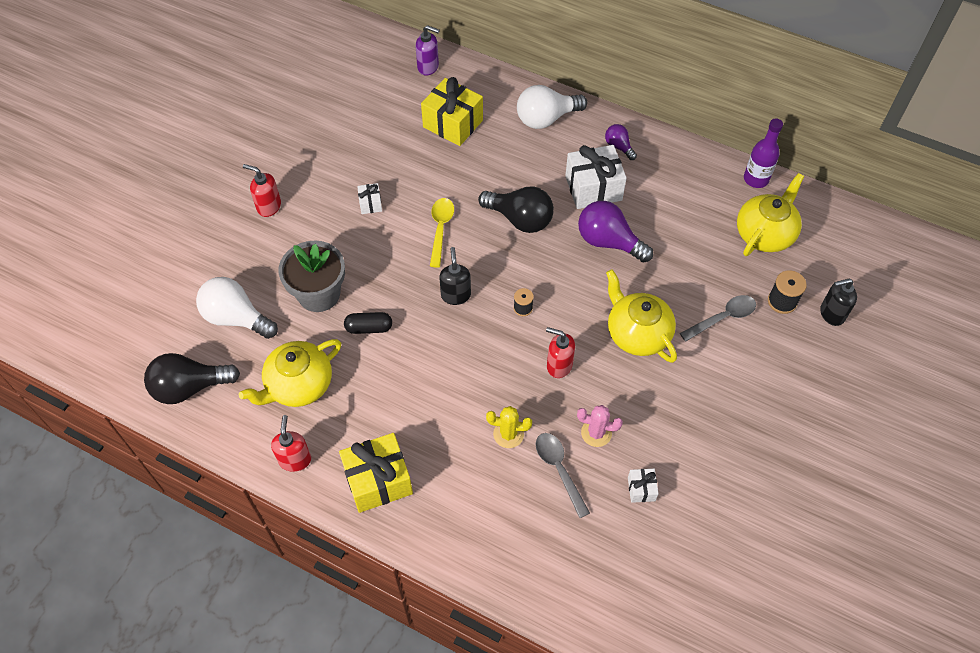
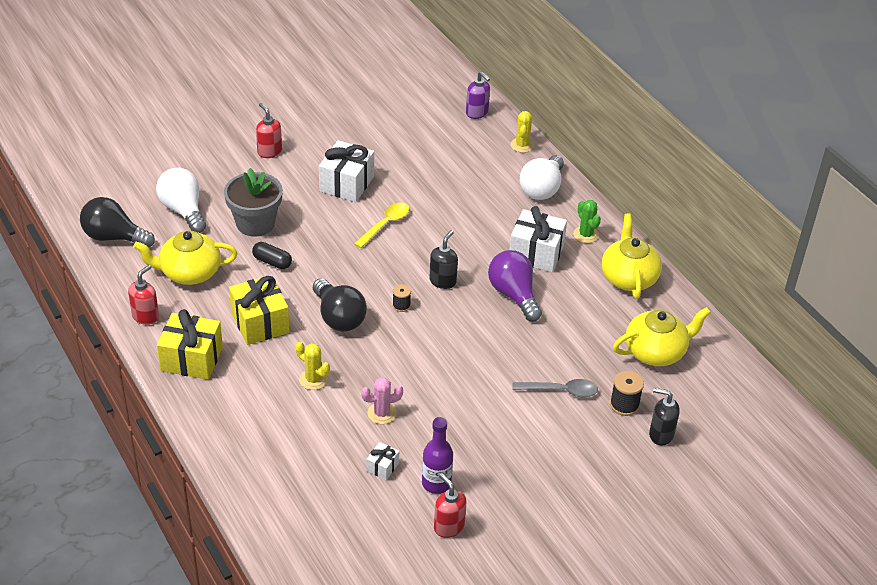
camera: 30 degrees right, 15 degrees down
(370, 204) = (347, 184): white gift -> white gift, size x2.10
(453, 123) = (461, 159): yellow gift -> yellow gift (260, 323)
(456, 295) = (357, 272): black soap dispenser -> black soap dispenser (443, 281)
(494, 81) = (522, 145): none -> yellow cactus
(520, 219) = (455, 247): black light bulb -> black light bulb (338, 317)
(546, 118) = (542, 189): white light bulb -> white light bulb turned 75 degrees counterclockwise
(559, 365) = (394, 356): red soap dispenser -> red soap dispenser (448, 526)
(559, 470) = (330, 421): grey spoon -> none
(596, 433) = (382, 413): pink cactus -> pink cactus turned 60 degrees counterclockwise
(619, 147) = (586, 235): purple light bulb -> green cactus
(637, 333) = (478, 366): yellow teapot -> yellow teapot (628, 278)
(756, 179) = (686, 310): purple bottle -> purple bottle (436, 483)

